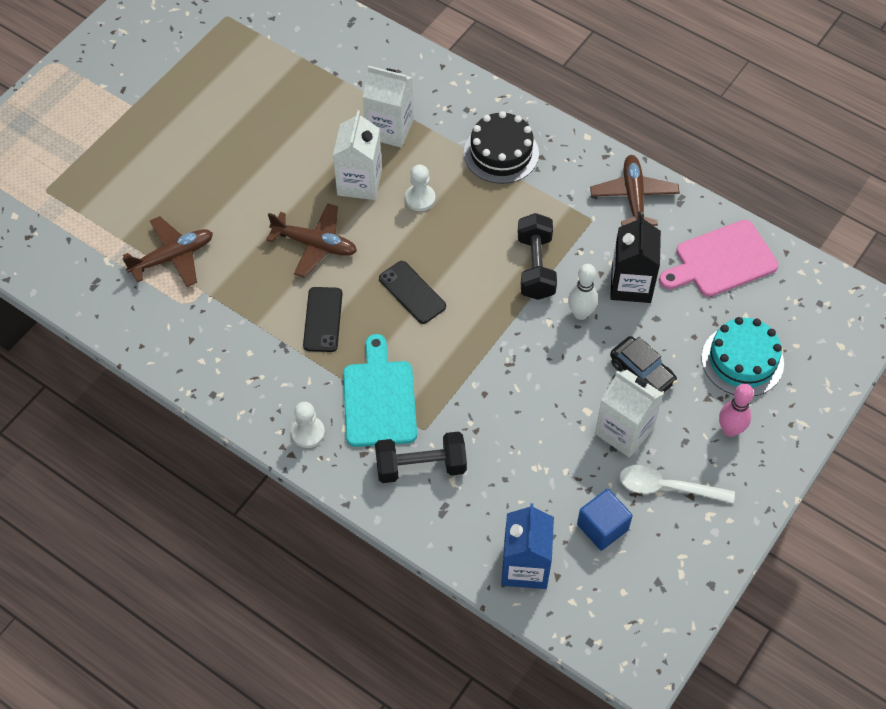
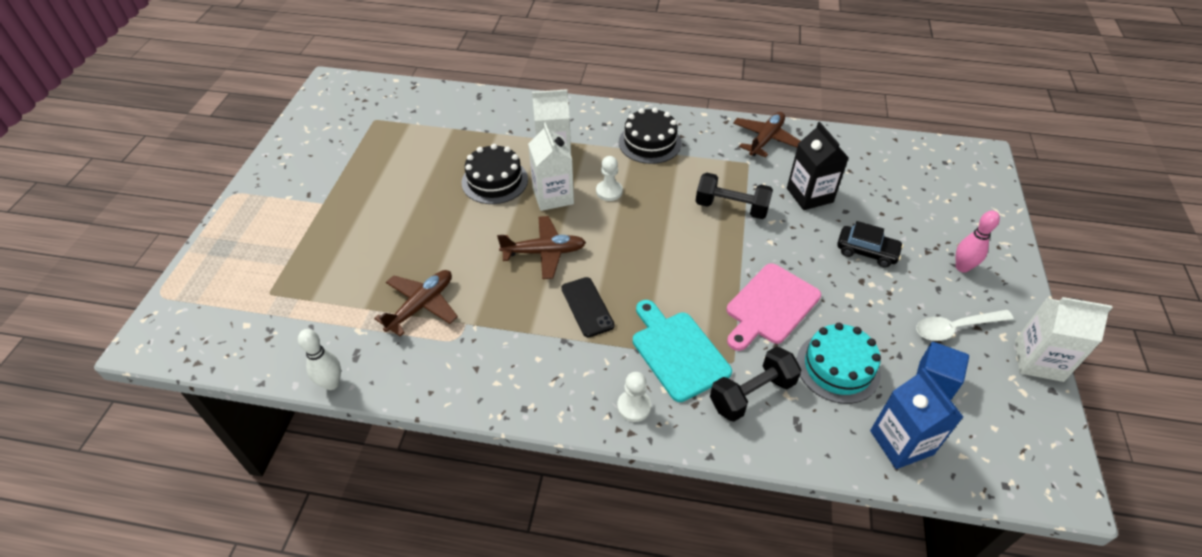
camera: 25 degrees left, 10 degrees down
(311, 141) = (494, 181): none -> black cake
(412, 292) = (648, 259): black phone -> none
(535, 267) = (731, 207): black dumbbell -> black dumbbell turned 45 degrees counterclockwise
(580, 313) = (789, 227): white bowling pin -> white bowling pin (332, 383)
(624, 431) = (889, 299): white carton -> white carton (1038, 361)
(633, 197) = (765, 139): brown plane -> brown plane turned 60 degrees clockwise
(721, 260) = (858, 158): pink cutting board -> pink cutting board (770, 306)
(742, 360) = (928, 217): turquoise cake -> turquoise cake (838, 367)

